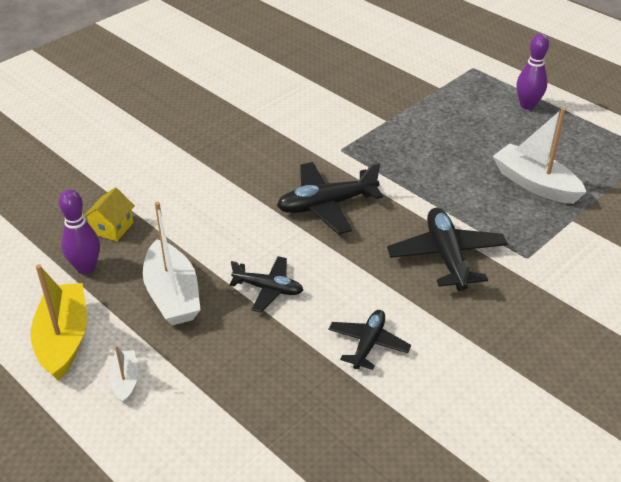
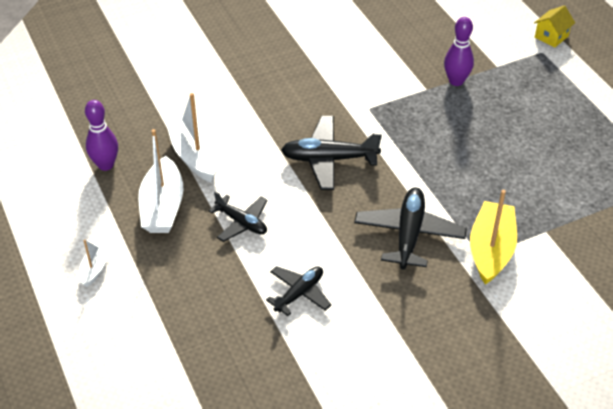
camera: 20 degrees right, 5 degrees up
(64, 339) = (64, 221): yellow boat -> yellow boat (491, 250)
(112, 228) = (141, 135): yellow house -> yellow house (551, 37)
(527, 105) = (572, 105): purple bowling pin -> purple bowling pin (456, 81)
(535, 184) = (531, 187): white boat -> white boat (195, 155)

